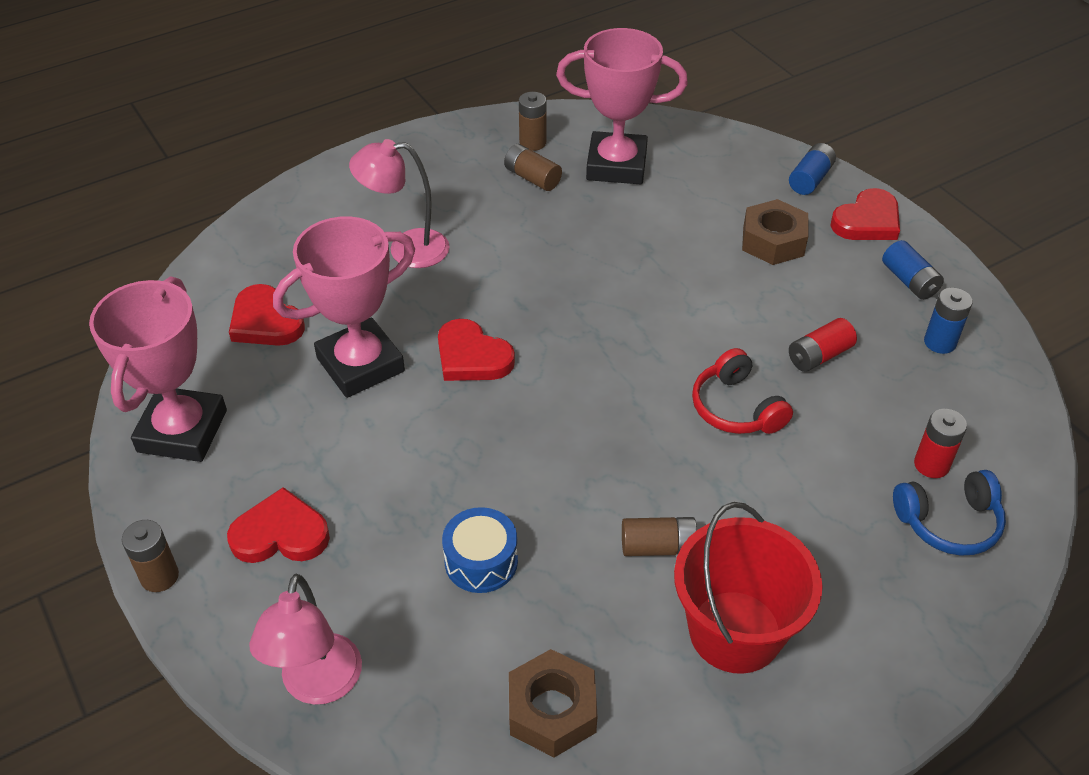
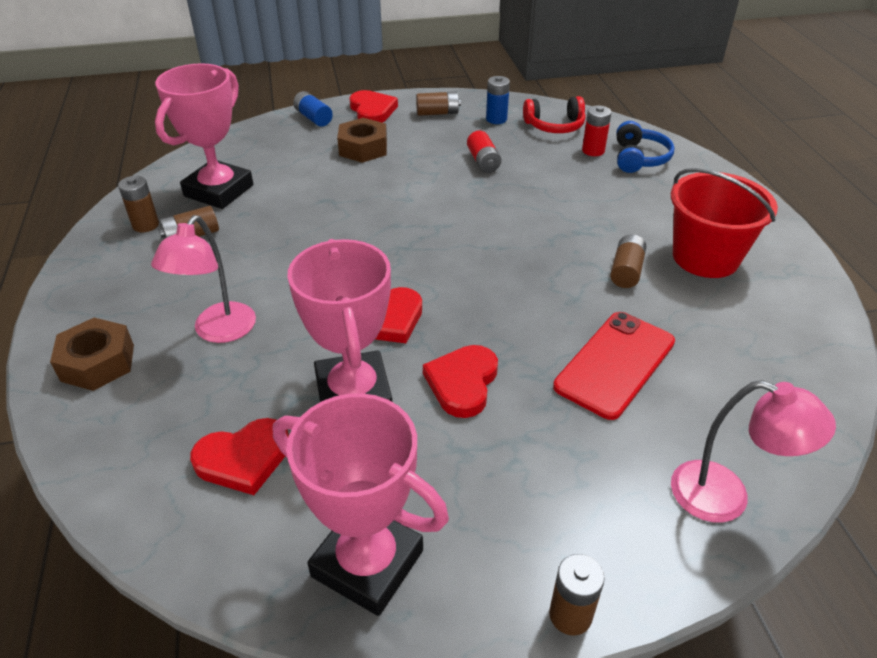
camera: 70 degrees left, 5 degrees down
(280, 534) = (545, 496): red heart -> red heart (462, 383)
(481, 561) = (615, 364): blue drum -> red phone
(552, 710) = (762, 357): brown nut -> brown nut (97, 363)
(736, 408) = (513, 205): red headphones -> red headphones (555, 126)
(909, 281) = (437, 113): blue battery -> brown battery

